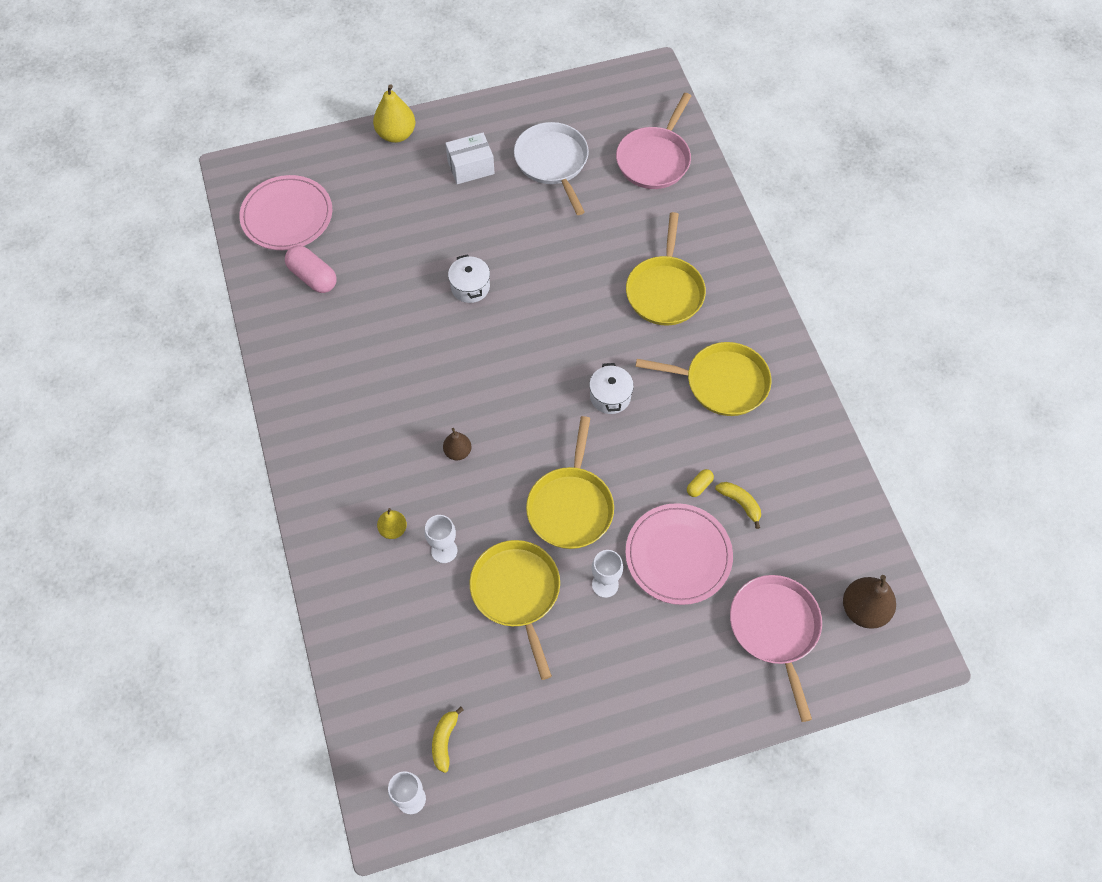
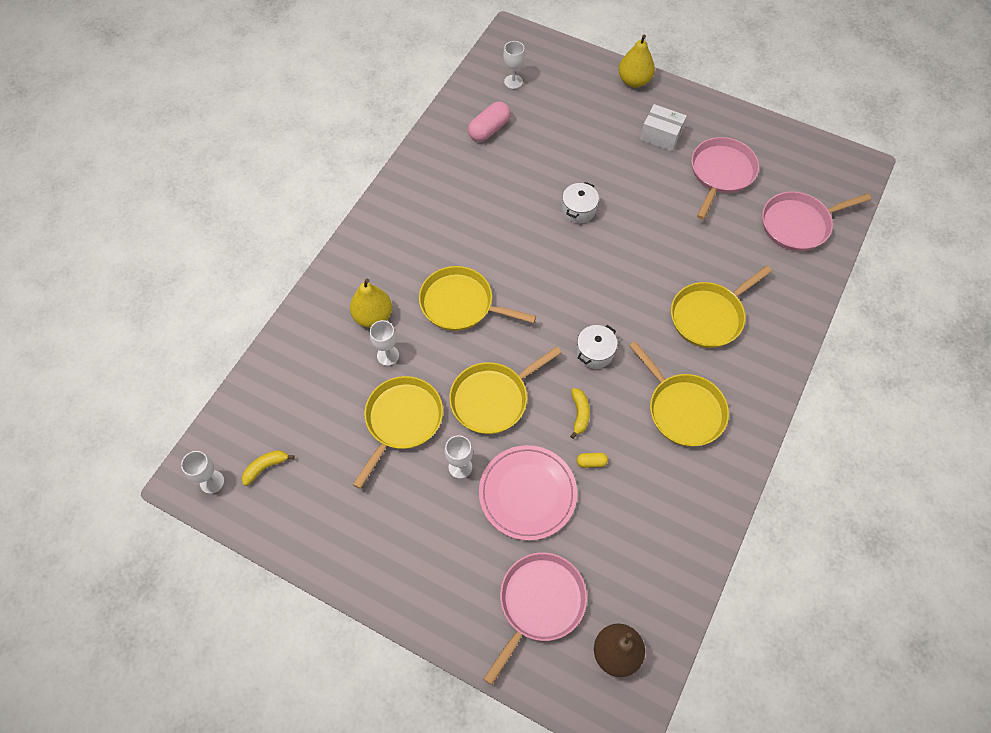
camera: 45 degrees right, 0 degrees up
(287, 215) = (513, 82): pink plate -> white goblet
(313, 277) = (489, 129): pink capsule -> pink capsule turned 45 degrees clockwise
(393, 529) = (373, 316): yellow pear -> yellow pear, size x1.70
(458, 452) = (460, 304): brown pear -> yellow pan
(552, 162) = (721, 173): white pan -> pink pan
(740, 503) = (607, 499): yellow banana -> yellow banana (579, 414)

